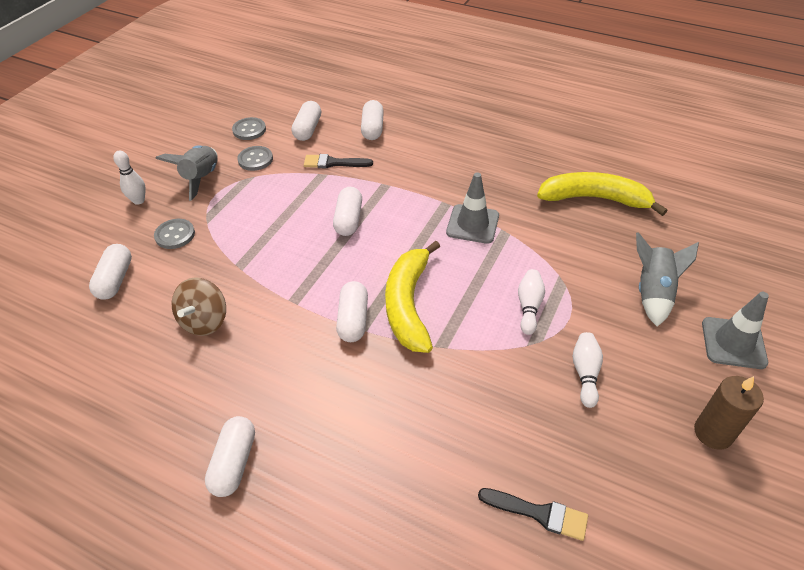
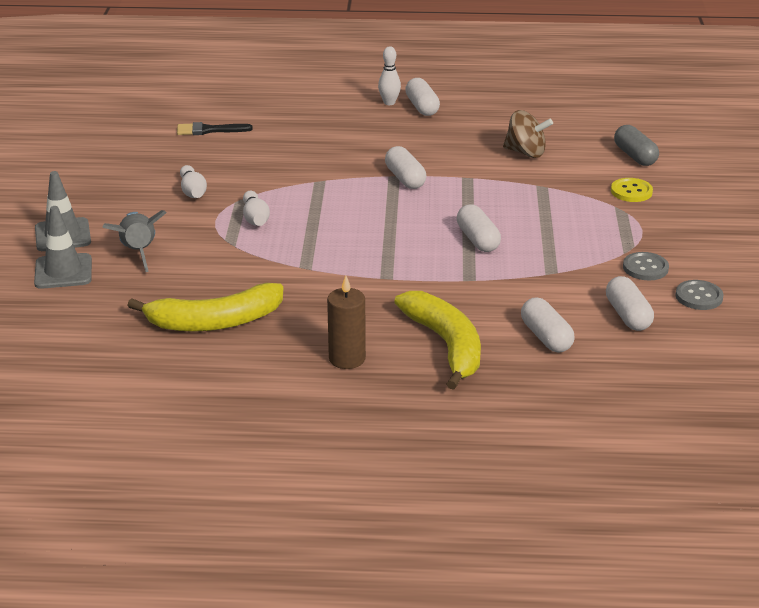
camera: 155 degrees right, 15 degrees down
(115, 280) = (635, 156): white capsule -> grey capsule
(139, 200) = (709, 206): white bowling pin -> white bowling pin (389, 103)
(175, 235) = (631, 191): grey button -> yellow button
(201, 178) = (677, 237): grey rocket -> none
(205, 321) = (526, 153): brown spinning top -> brown spinning top turned 120 degrees clockwise
(334, 163) = (551, 286): black brush -> none
(408, 305) = (365, 196): yellow banana -> yellow banana (446, 345)
(472, 224) = (344, 266): grey traffic cone -> grey traffic cone (63, 272)
(713, 433) = (87, 184): brown candle -> brown candle (347, 359)

